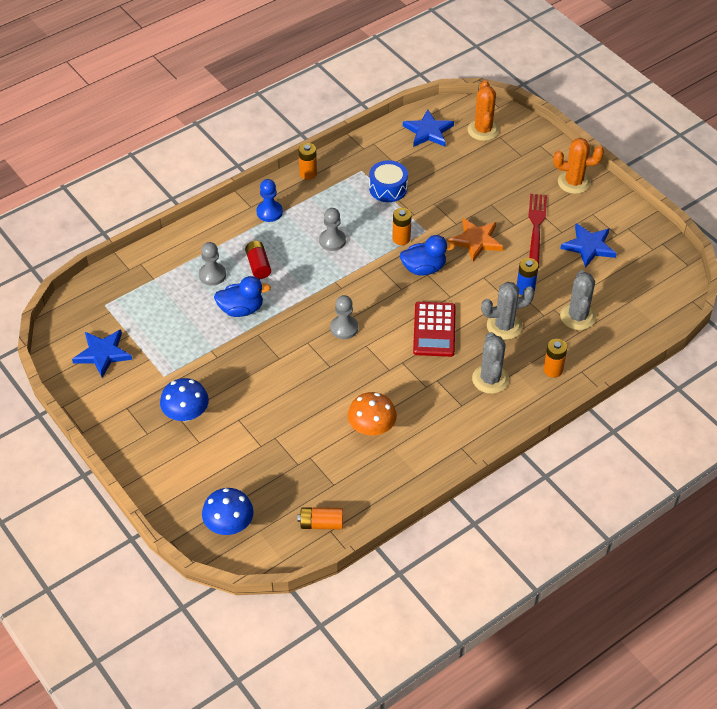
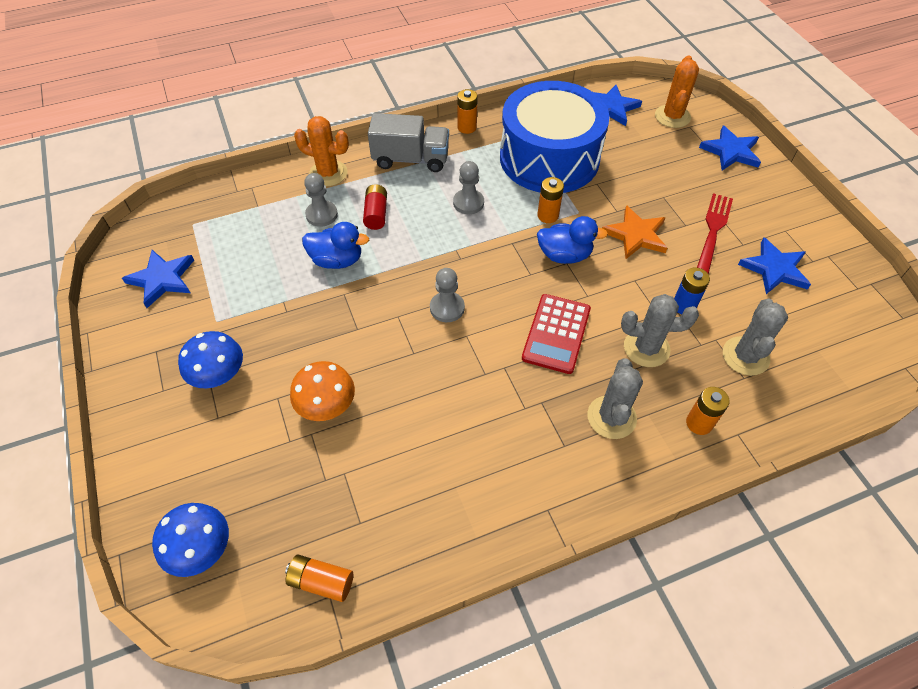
camera: 15 degrees right, 5 degrees up
(269, 212) = (410, 159): blue pawn -> grey truck
(372, 428) = (437, 450): orange mushroom -> orange mushroom (327, 406)
(388, 188) = (549, 158): blue drum -> blue drum, size x2.29
(538, 153) = (731, 151): none -> blue star
(574, 182) = (768, 190): orange cactus -> orange cactus (328, 173)

